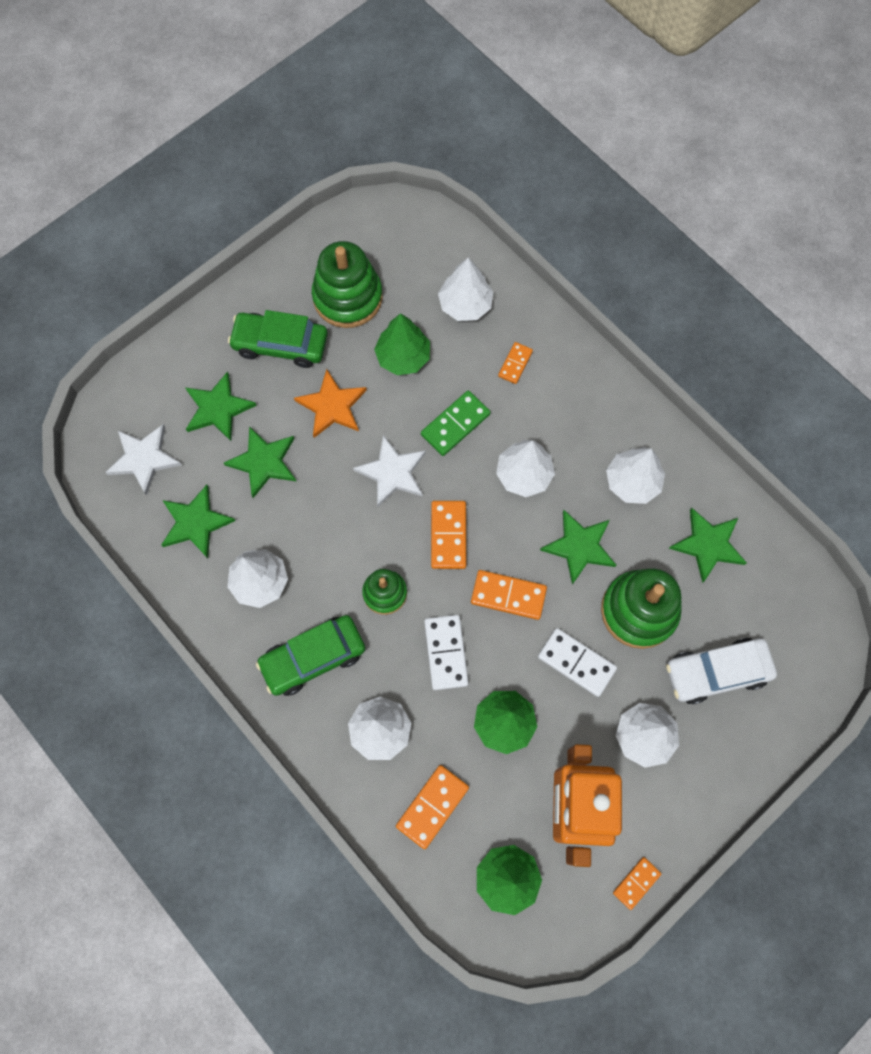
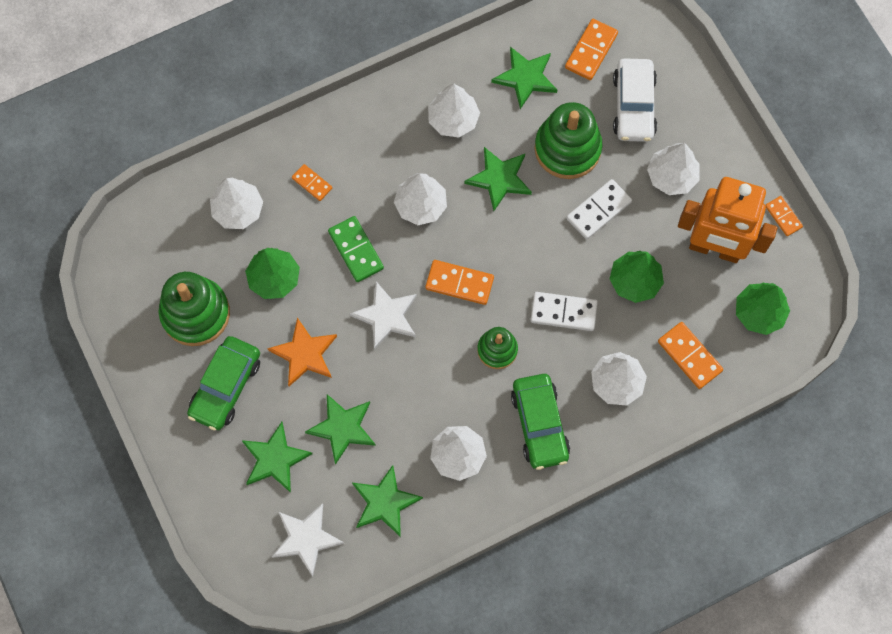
camera: 75 degrees left, 0 degrees up
(508, 595) = (527, 248): orange domino -> orange domino (591, 51)

